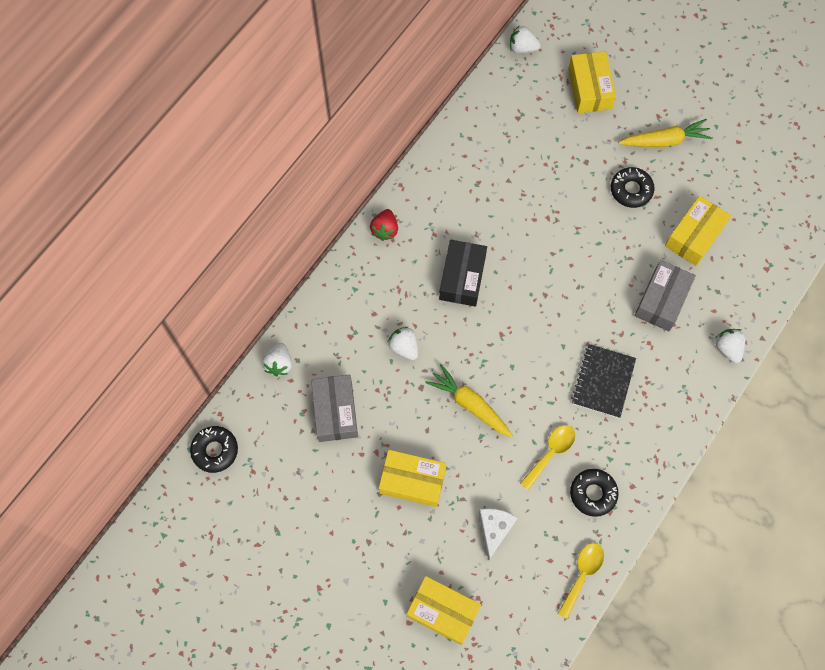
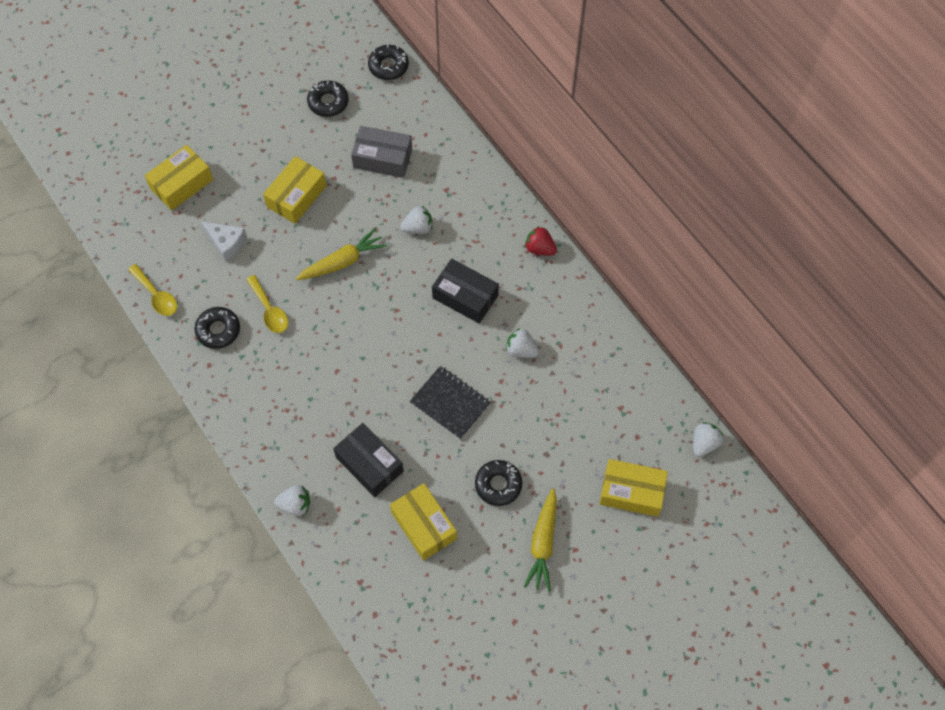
camera: 110 degrees right, 5 degrees down
(279, 364) = (444, 130): white strawberry -> white strawberry (521, 350)
(283, 496) = (328, 102): none -> black donut
(603, 381) = (313, 378): black notebook -> black notebook (450, 403)
(661, 300) = (369, 464): grey box -> black box

